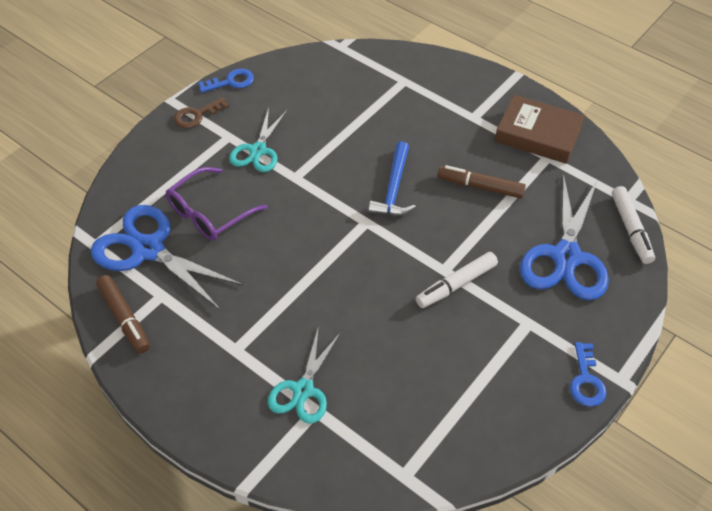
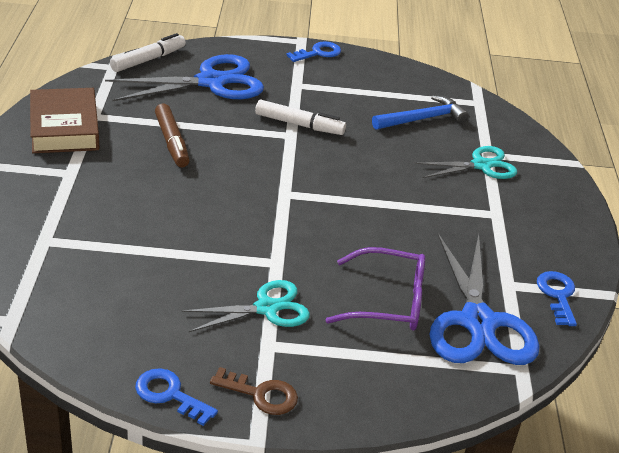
camera: 130 degrees left, 15 degrees down
(124, 318) = (557, 295): brown marker -> blue key
(393, 189) = (226, 191): blue hammer -> blue hammer (423, 119)

